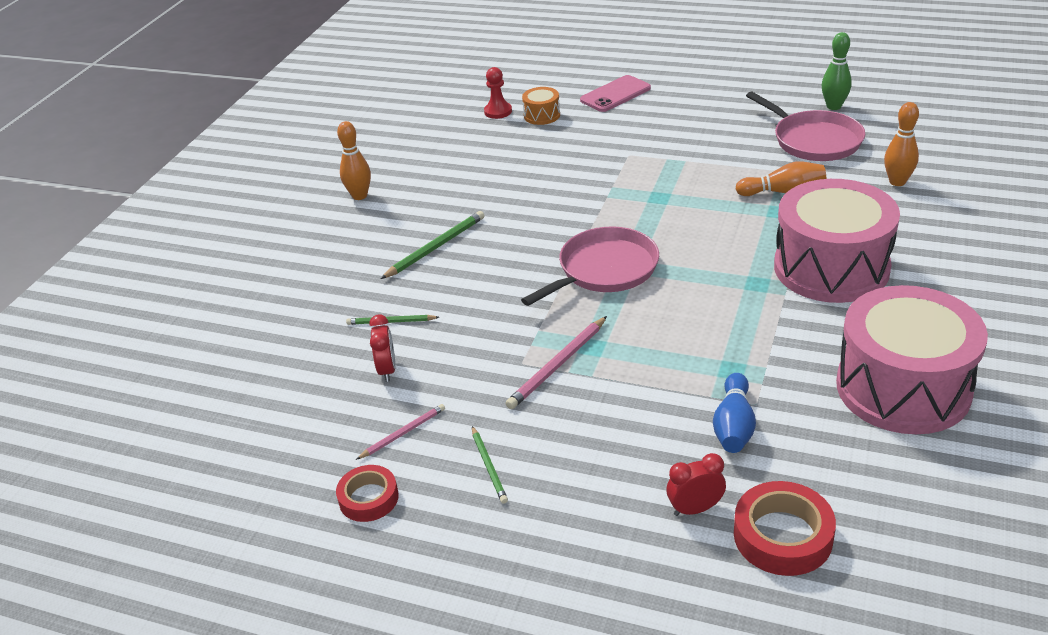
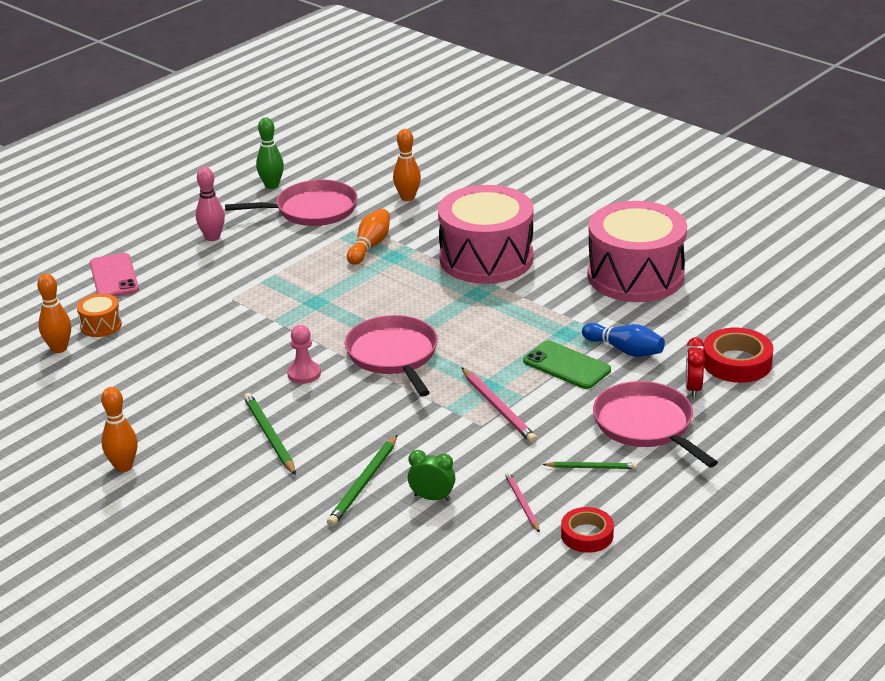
camera: 70 degrees left, 5 degrees down
(387, 370) = (432, 498): red clock -> green clock
(391, 322) = (363, 483): green pencil -> green pencil, size x1.60
(498, 111) = (59, 348): red pawn -> orange bowling pin
(539, 231) = (304, 374): none -> pink pawn
(593, 488) = (646, 425): none -> pink pan
(668, 389) = (566, 366): none -> green phone
(716, 112) = (212, 237): none -> pink bowling pin

